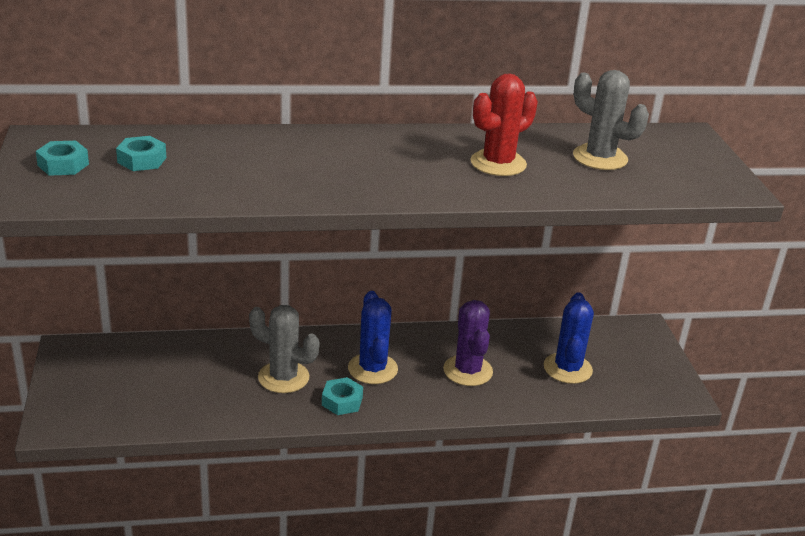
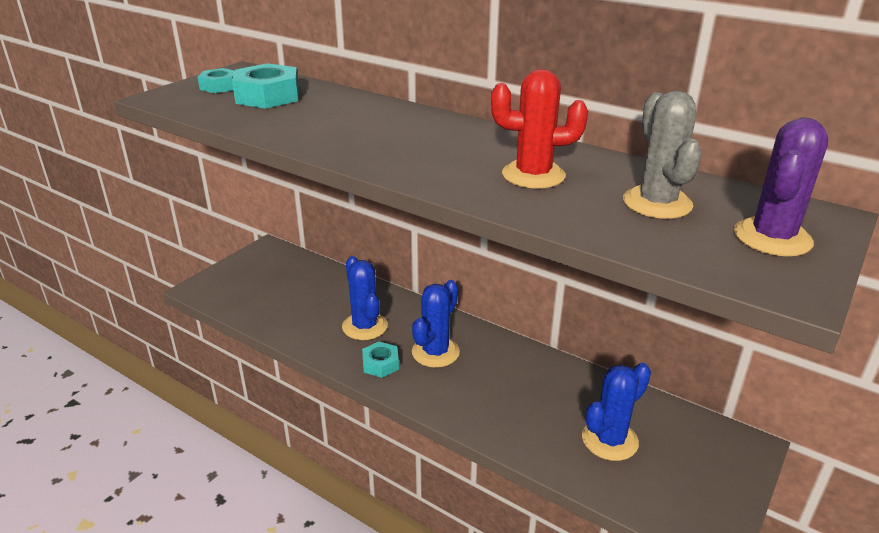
camera: 45 degrees right, 0 degrees up
(142, 160) = (268, 96): turquoise nut -> turquoise nut, size x1.71
(283, 377) = (365, 326): grey cactus -> blue cactus
(468, 371) = (511, 393): purple cactus -> purple cactus (772, 238)

